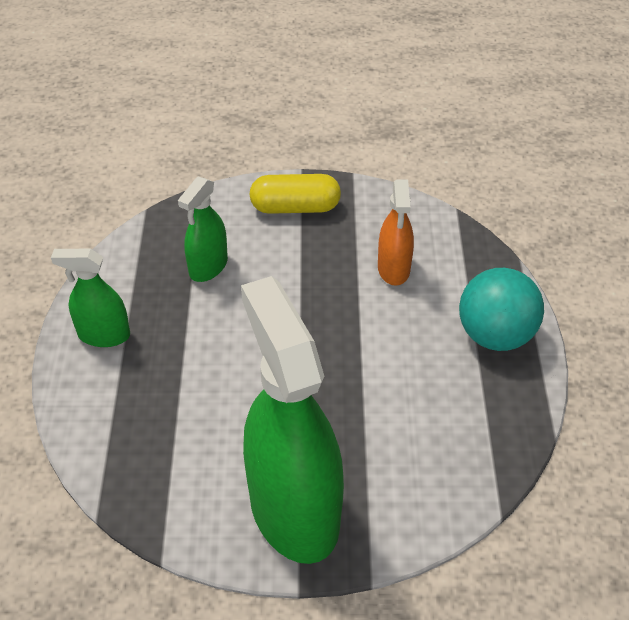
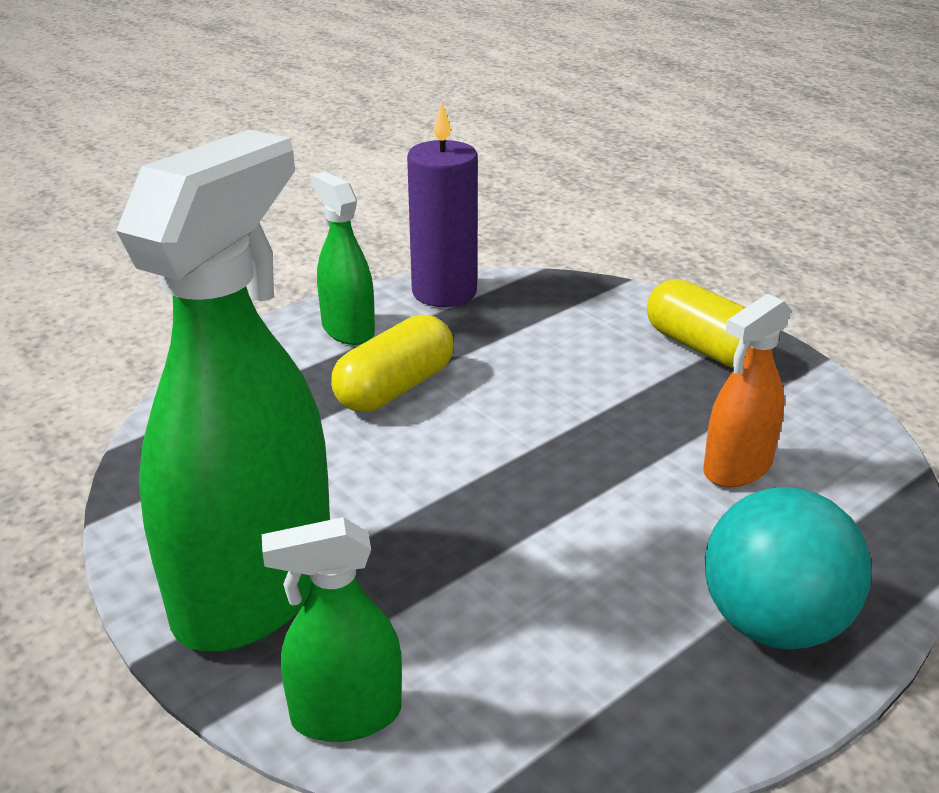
camera: 50 degrees right, 15 degrees down
(117, 268) = (444, 292): none -> purple candle
(187, 351) = (395, 388): none -> yellow capsule
(208, 266) = (528, 340): green spray bottle -> green spray bottle (346, 715)

